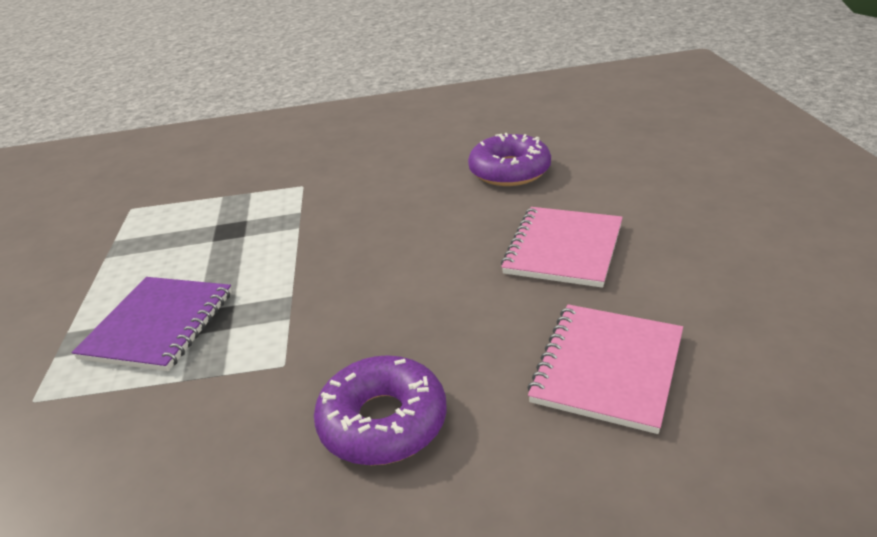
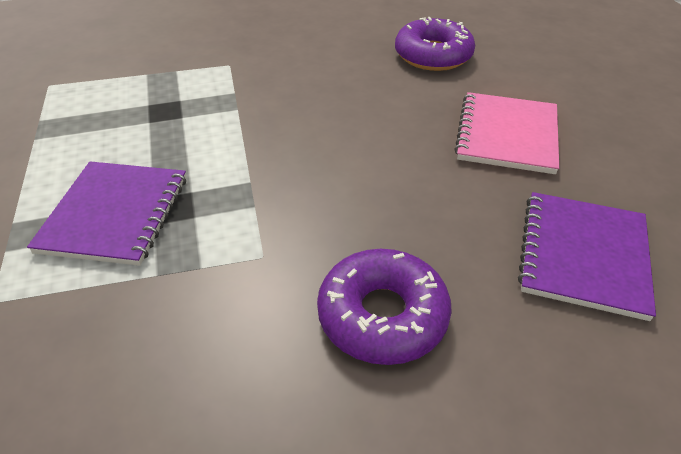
camera: 10 degrees left, 10 degrees up
(607, 368) = (583, 255): pink notebook -> purple notebook

